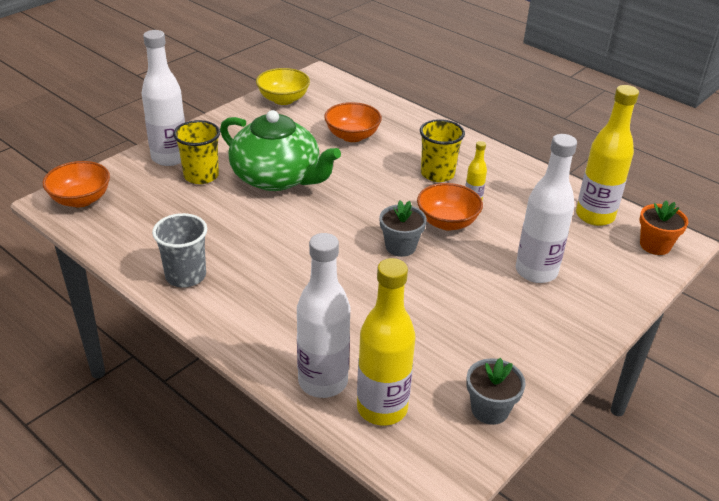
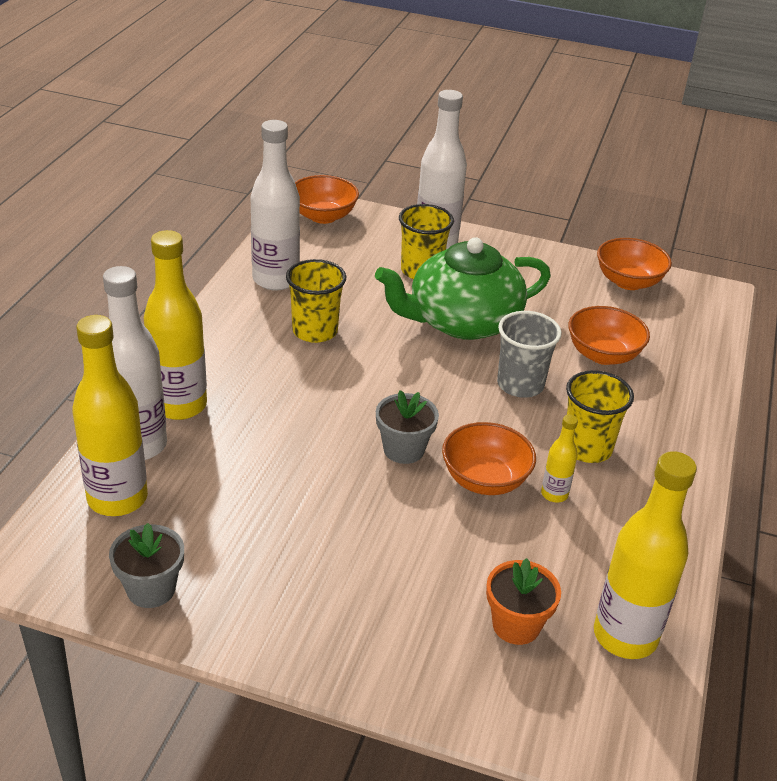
camera: 65 degrees right, 0 degrees up
(185, 276) = (249, 311): grey cup -> grey cup (520, 384)
(238, 248) = (315, 331): none -> yellow cup
(277, 178) = (462, 321): green teapot -> green teapot turned 60 degrees clockwise
(283, 99) = (628, 282): yellow bowl -> orange bowl
(285, 346) = (179, 405): none -> yellow bottle
(536, 271) = (440, 588): white bottle -> white bottle (275, 280)
(655, 245) = (605, 725): orange flower pot -> orange flower pot (516, 625)

